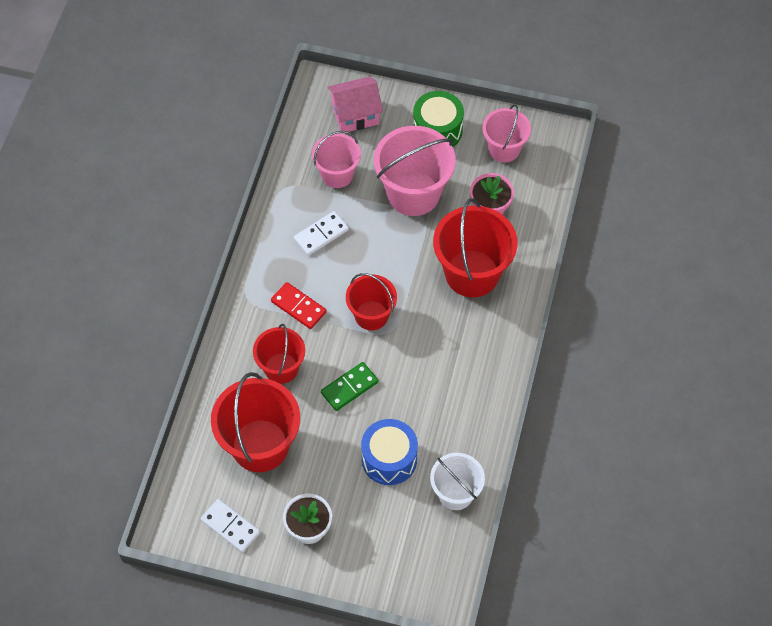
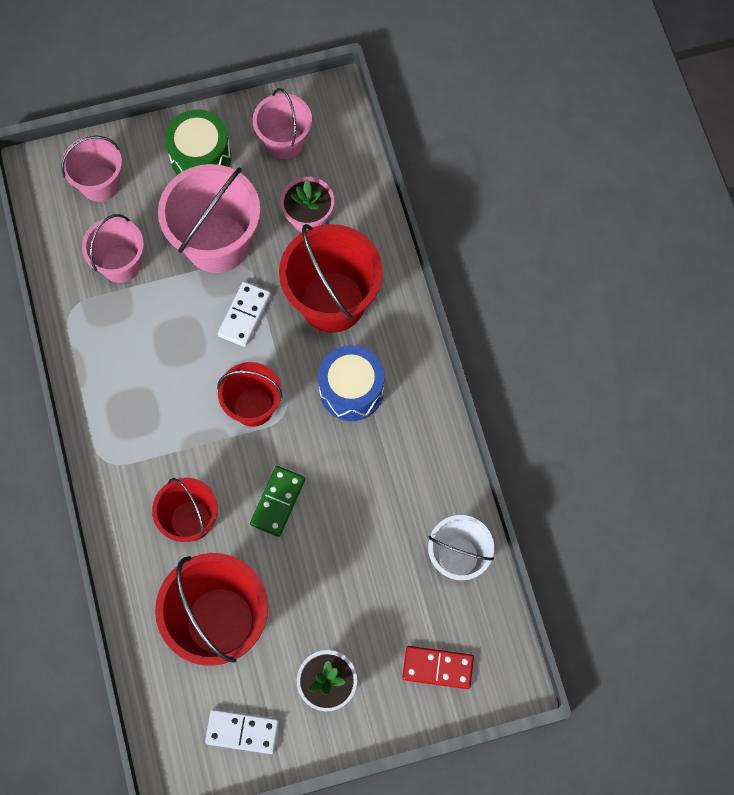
camera: 30 degrees left, 10 degrees up
(298, 307) = (168, 440): red domino -> red domino (437, 667)
(321, 234) = (144, 343): white domino -> white domino (244, 315)
(355, 114) = (100, 184): pink house -> pink bucket
(389, 459) = (367, 558): blue drum -> blue drum (351, 390)

